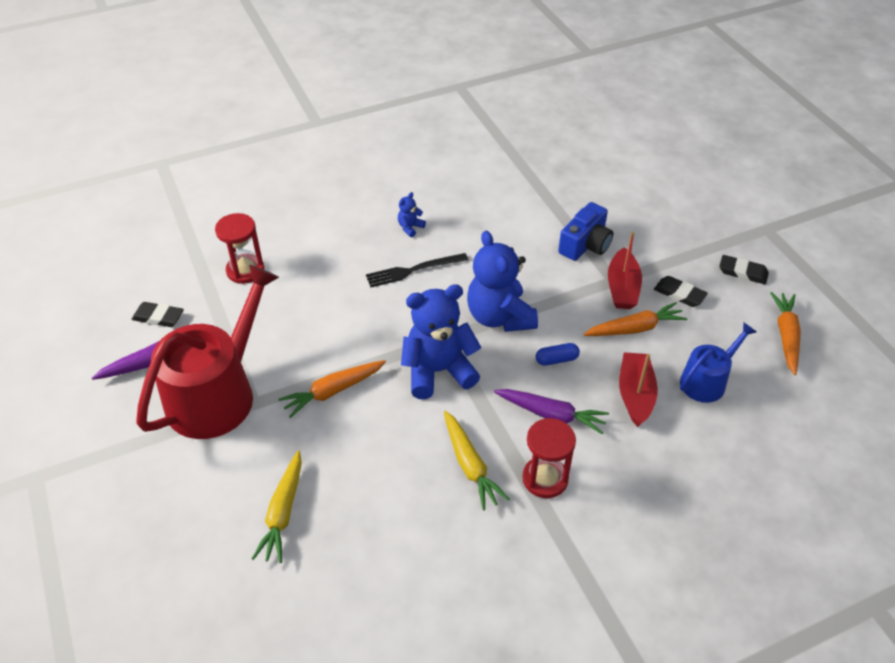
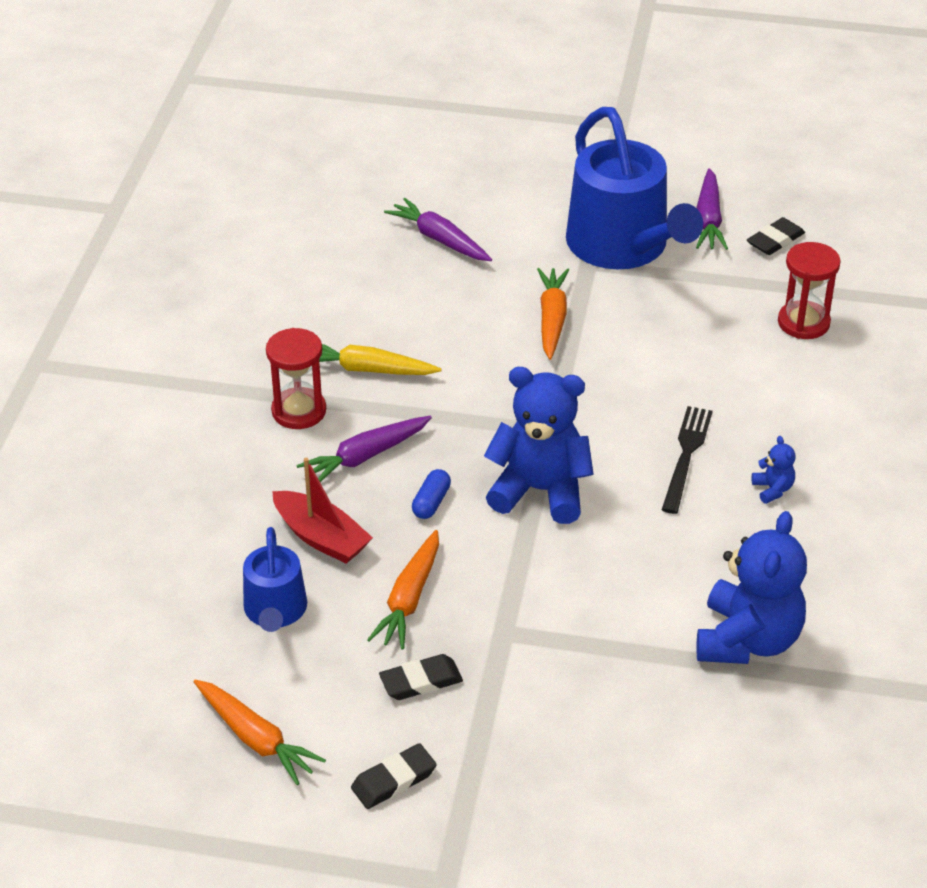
camera: 125 degrees right, 5 degrees down
(217, 393) = (623, 246): red watering can -> blue watering can
(283, 512) = (439, 239): yellow carrot -> purple carrot
(438, 371) = (506, 403): blue teddy bear -> blue teddy bear (747, 640)
(585, 245) = (593, 643): blue camera -> none
(622, 288) = (483, 631): red boat -> none

